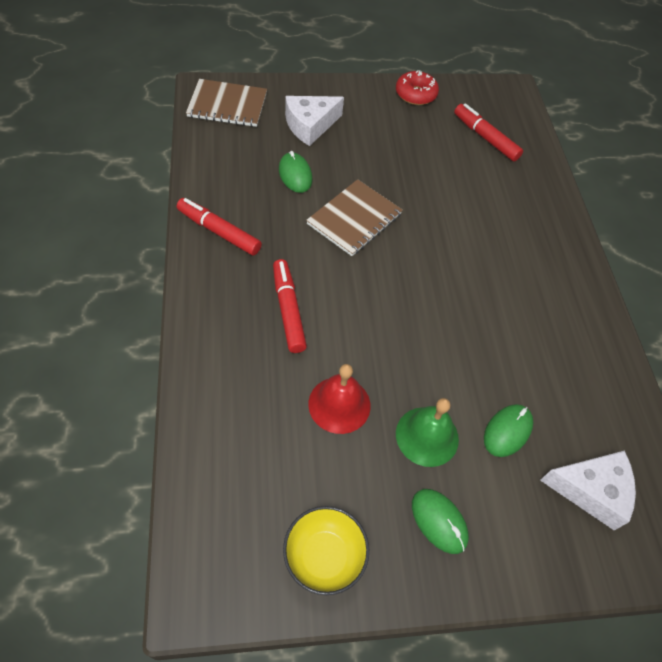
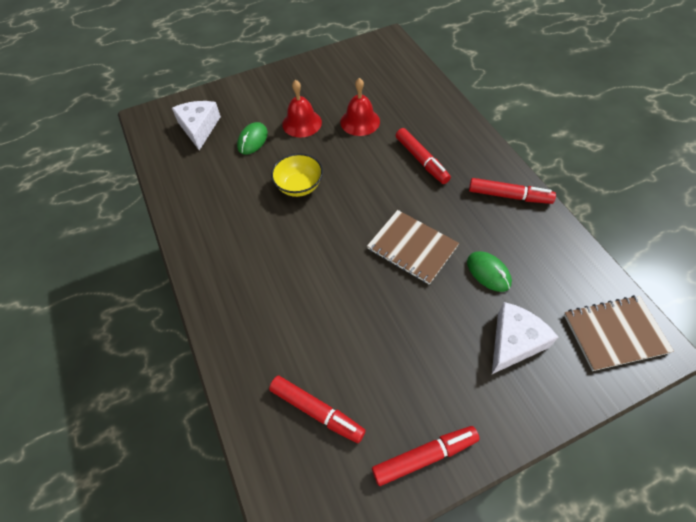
camera: 170 degrees right, 0 degrees up
(324, 556) = (338, 64): yellow bowl -> yellow bowl (299, 186)
(354, 219) = (412, 247): brown notebook -> brown notebook turned 75 degrees counterclockwise
(415, 94) = (425, 456): red donut -> red marker
(427, 436) = (302, 123): green bell -> red bell
(439, 521) = (285, 91): green mouse -> none
(591, 490) = (199, 128): white cheese -> white cheese turned 90 degrees clockwise

